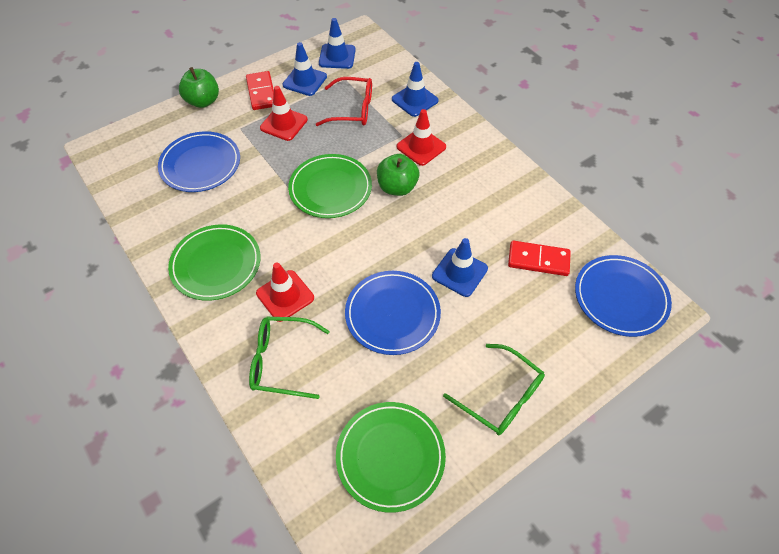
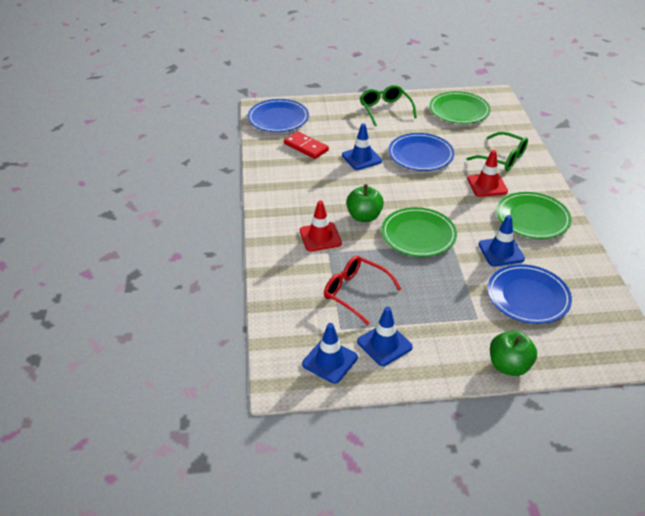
camera: 150 degrees left, 15 degrees down
(261, 92) = (439, 350): red domino -> none
(284, 124) = (431, 305): red traffic cone -> none
(415, 100) = (290, 278): blue traffic cone -> blue traffic cone (501, 252)

